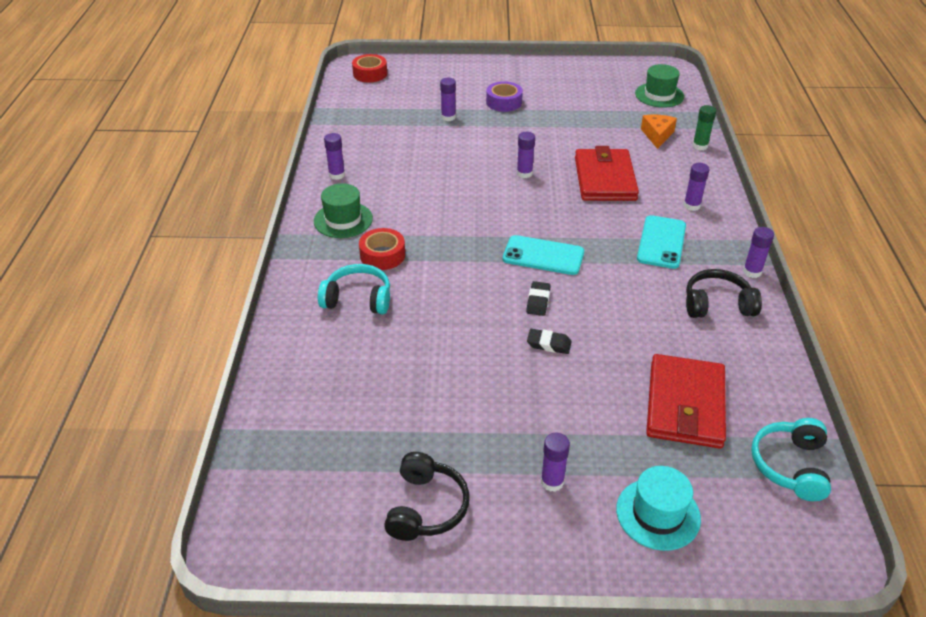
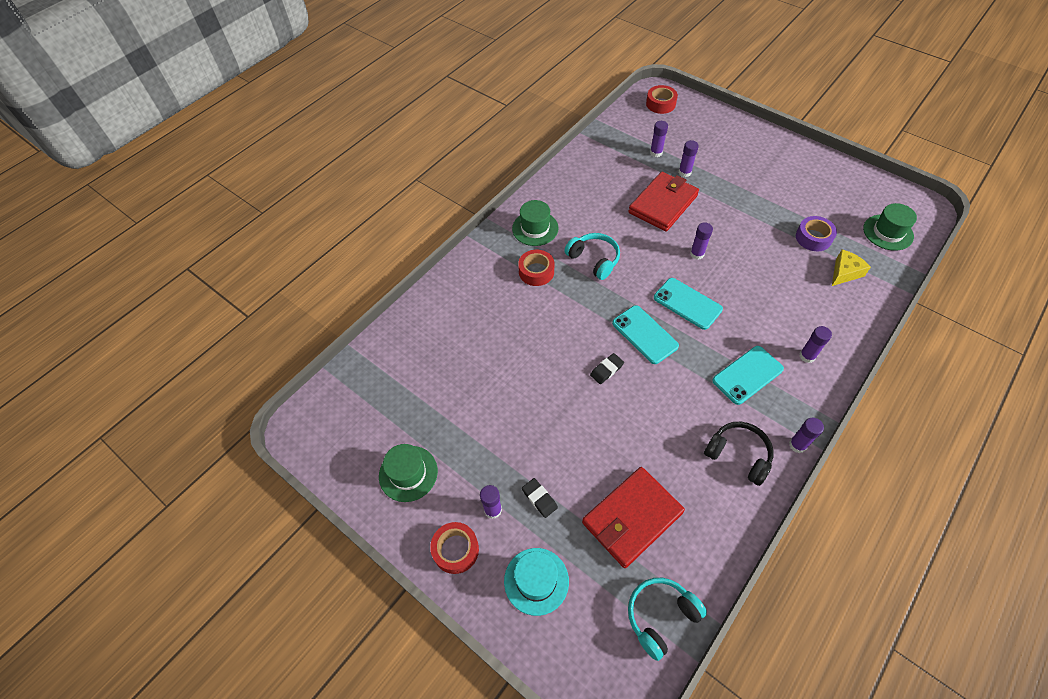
camera: 40 degrees right, 15 degrees up
(337, 175) = (562, 187): purple glue stick -> purple glue stick (656, 153)
(358, 299) = (492, 298): turquoise headphones -> turquoise headphones (594, 260)
(426, 507) = (408, 473): black headphones -> green hat
(504, 102) = (742, 178): purple tape -> purple tape (813, 238)
(549, 344) = (582, 408): black eraser -> black eraser (539, 499)
(552, 542) = (456, 550): none -> red tape
(555, 214) = (687, 303): none -> turquoise phone
(604, 179) = (757, 292): red wallet -> red wallet (663, 204)
(657, 135) = (844, 272): orange cheese -> yellow cheese
(700, 146) = (874, 302): green glue stick -> none

